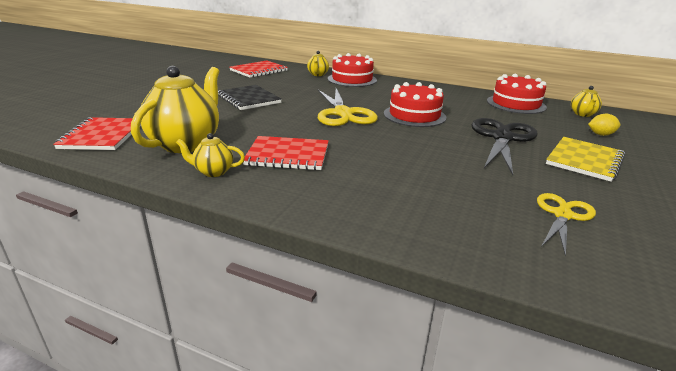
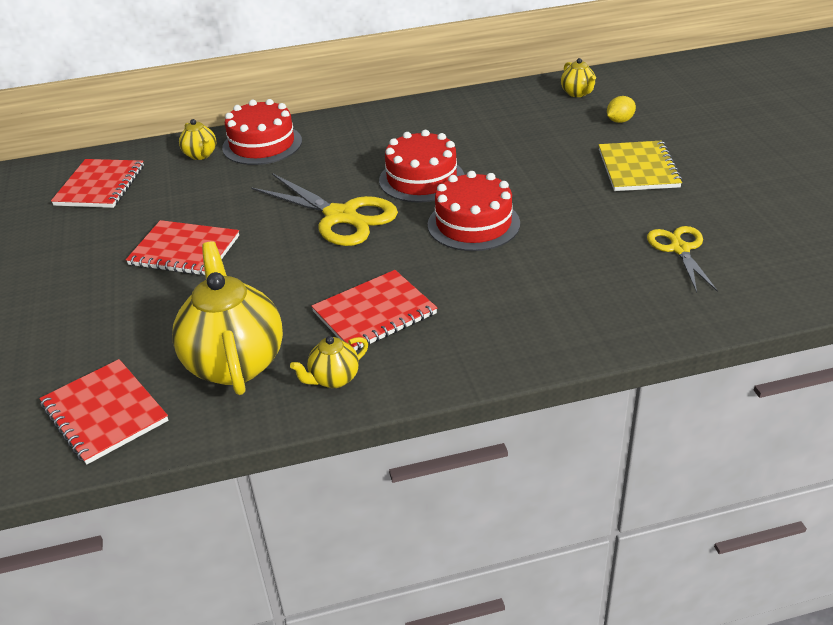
camera: 35 degrees left, 10 degrees up
(248, 99) = (184, 251): black notebook -> red notebook
(502, 138) = (543, 172): black scissors -> none
(516, 104) = (500, 105): red cake -> red cake (473, 224)

